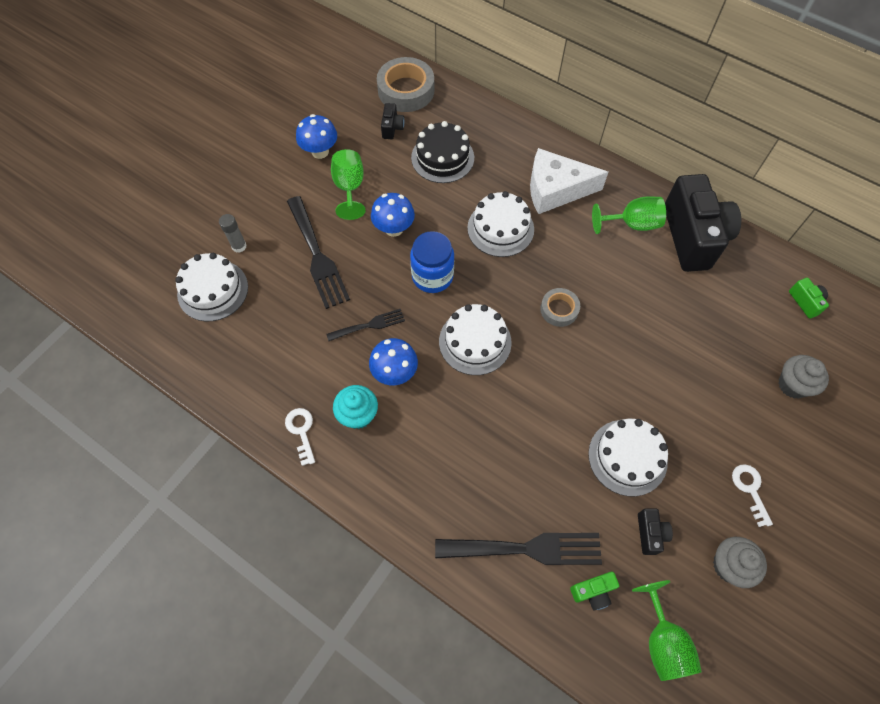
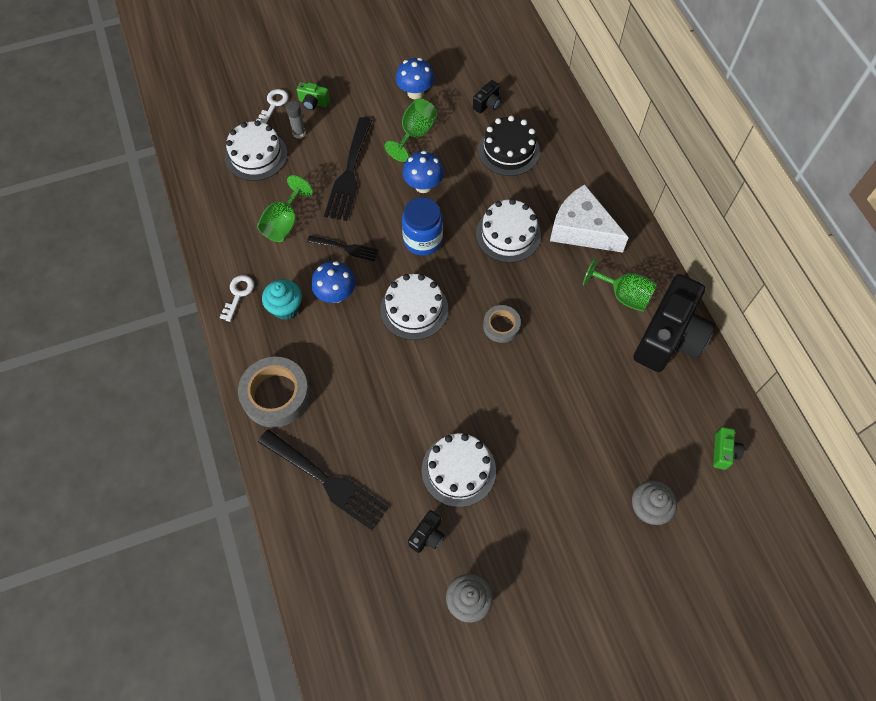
camera: 35 degrees right, 0 degrees up
(406, 90) = (524, 79): grey tape -> grey tape (276, 395)
(593, 592) = (349, 544): green camera -> green camera (313, 103)
(662, 641) = (370, 614): green goblet -> green goblet (284, 223)
(750, 489) = (536, 560): white key -> white key (274, 104)

